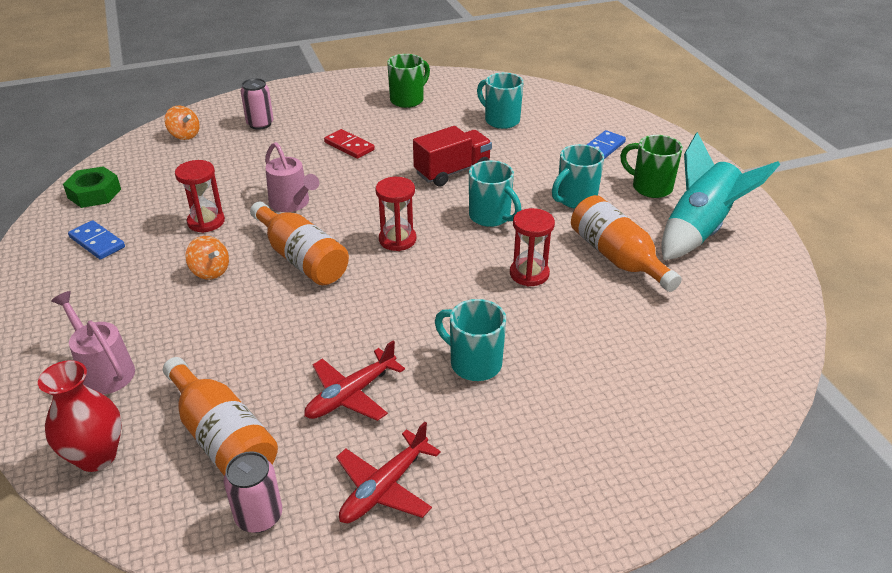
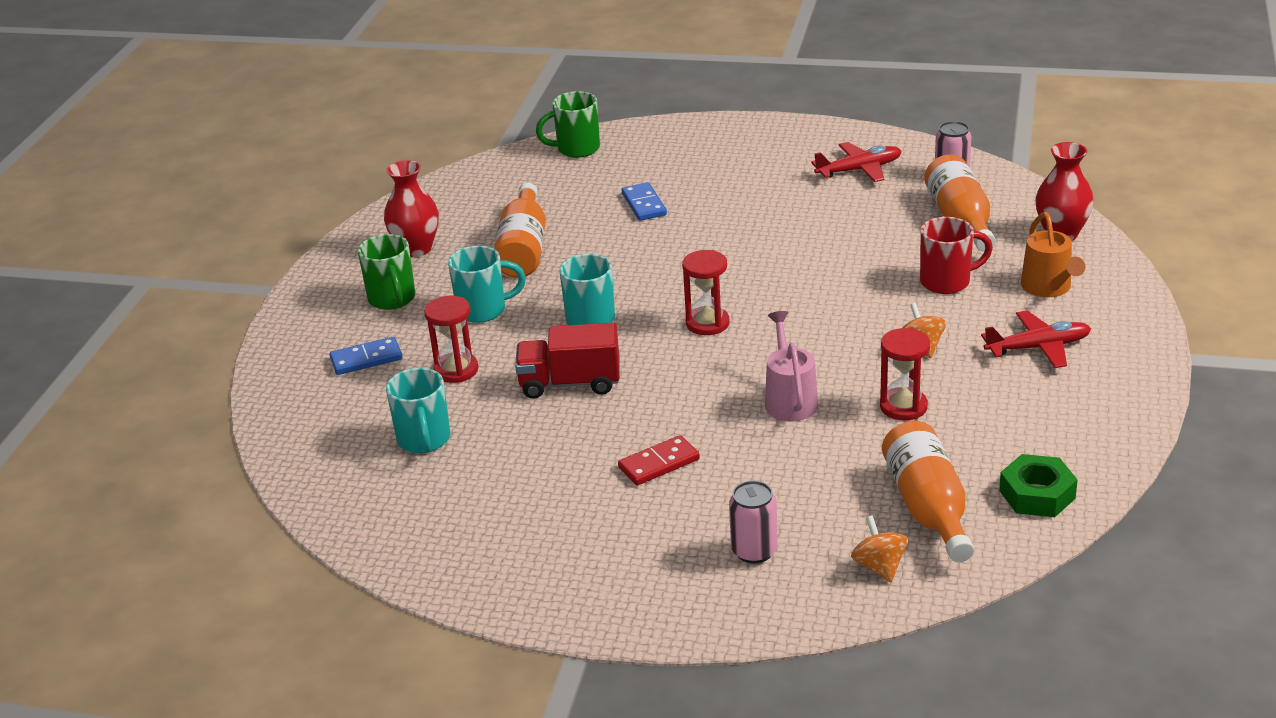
camera: 145 degrees left, 5 degrees down
(97, 242) = (1041, 418): blue domino -> blue domino (644, 204)
(104, 370) = (1049, 288): pink watering can -> orange watering can
(210, 345) = (947, 282): none -> red mug
(301, 258) = (819, 333): orange bottle -> orange bottle (928, 508)
(349, 146) = (659, 464): red domino -> red domino turned 75 degrees clockwise
(351, 394) = (846, 219): red plane -> red plane (1037, 347)
(408, 100) = (502, 525): green mug -> green mug (576, 149)
(473, 363) = (735, 213): turquoise mug -> none
(529, 274) = (617, 258): red hourglass -> red hourglass (456, 370)
(700, 230) = (416, 249): turquoise rocket -> red vase

